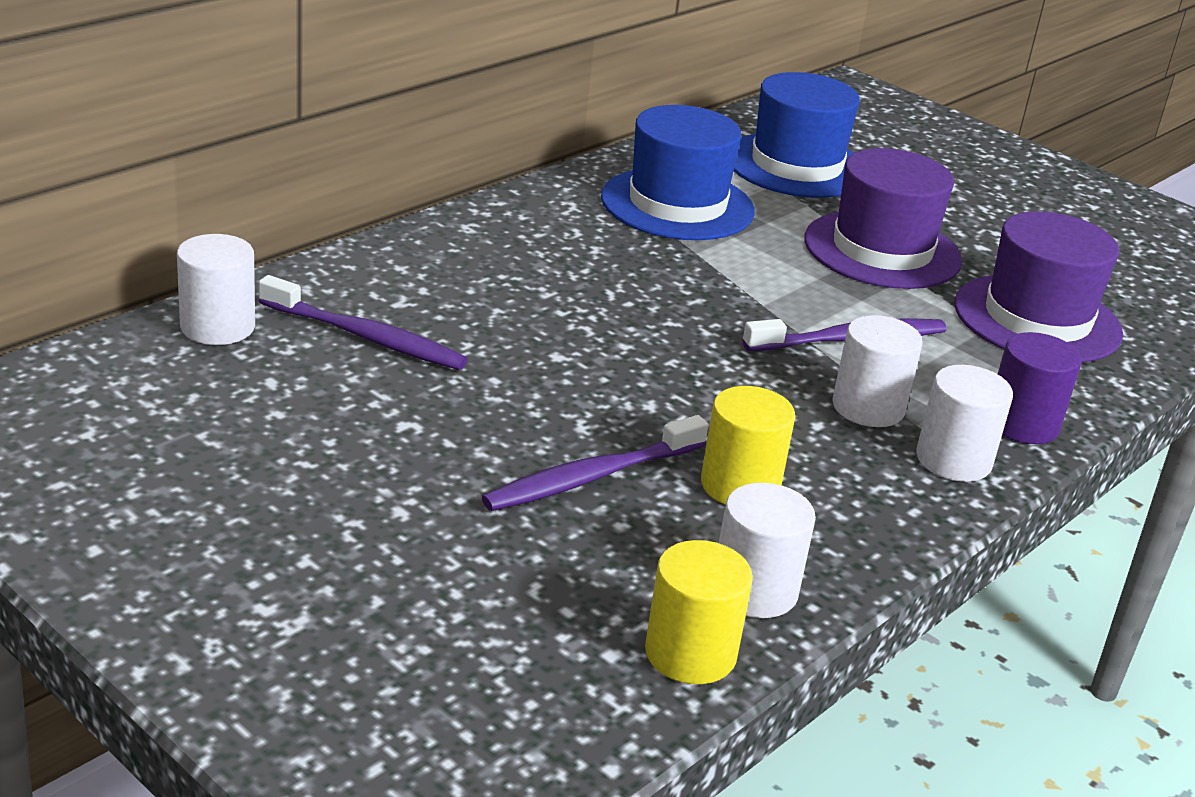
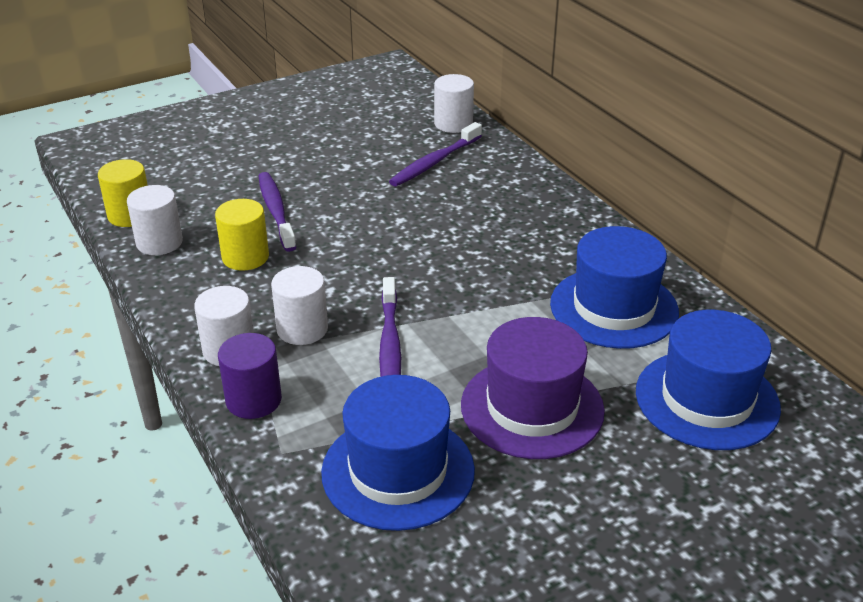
camera: 110 degrees right, 5 degrees up
(1037, 319) = (398, 471): purple hat -> blue hat

